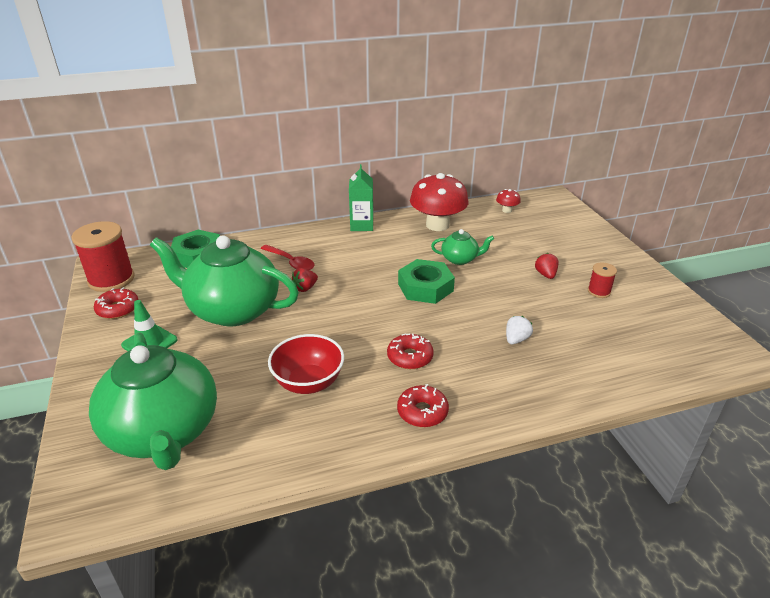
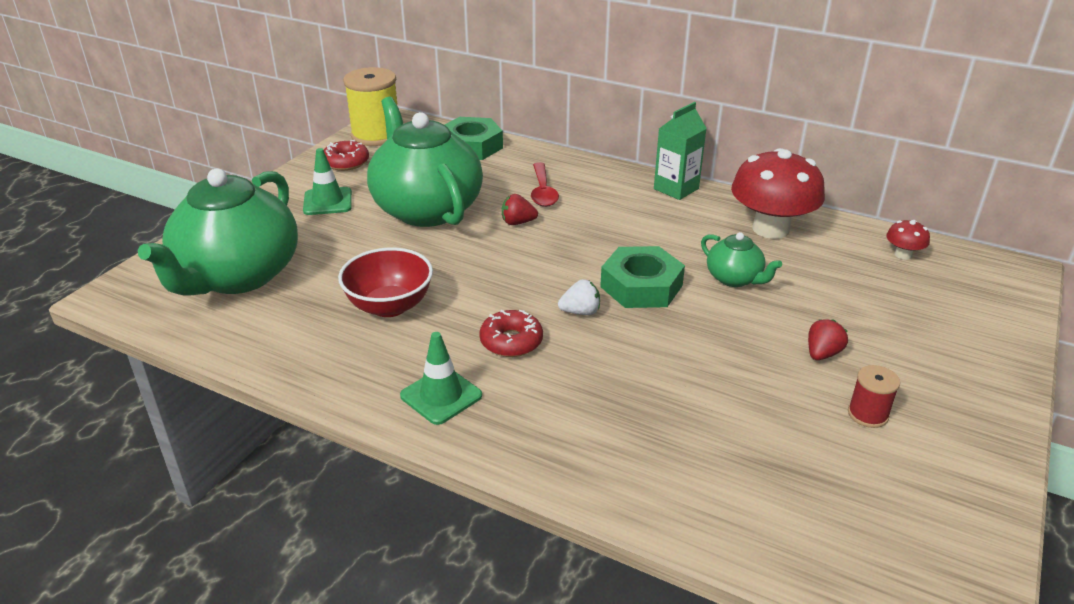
camera: 45 degrees right, 0 degrees up
(111, 279) = (376, 135): red spool -> yellow spool
(422, 412) = (441, 396): red donut -> green traffic cone
(516, 339) = (654, 396): white strawberry -> white strawberry (580, 312)

